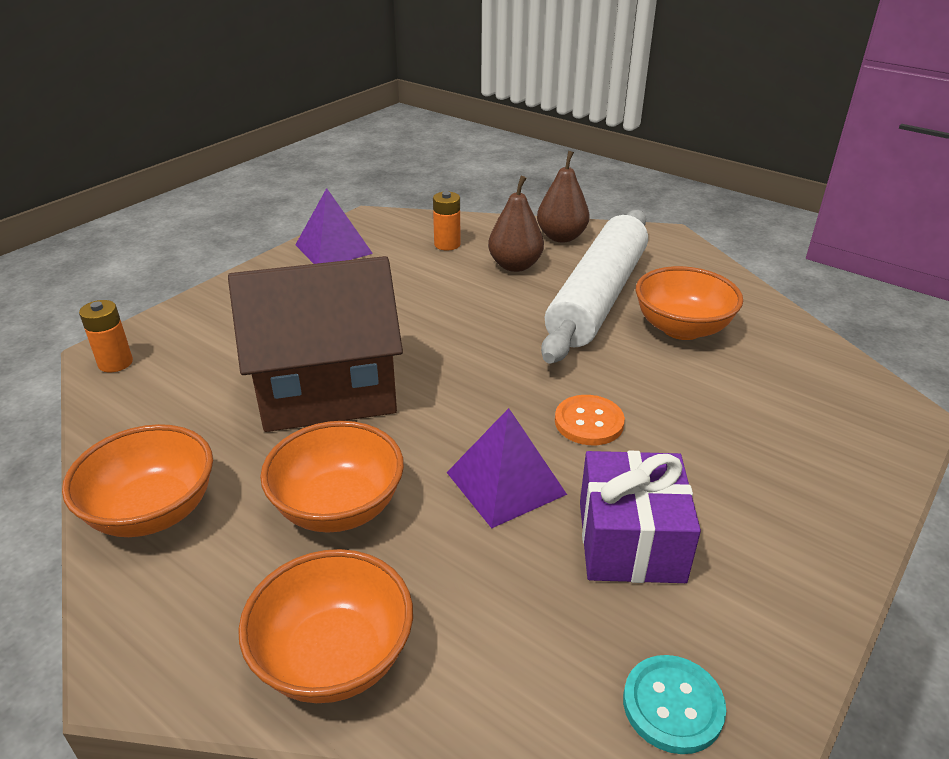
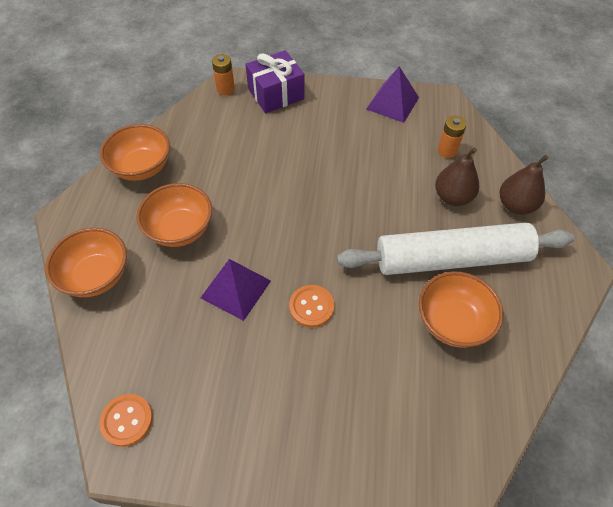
camera: 60 degrees right, 20 degrees up
(327, 392) = (258, 178): brown house -> none
(630, 541) = (224, 364): purple gift -> purple gift (276, 94)
(673, 705) = (127, 420): turquoise button -> orange button

